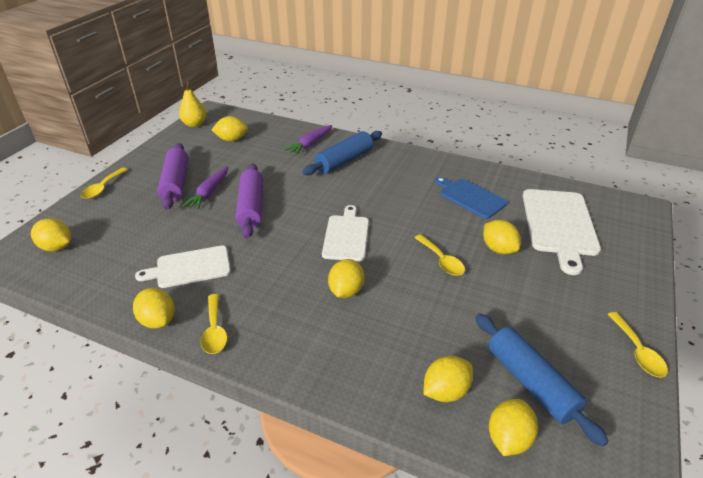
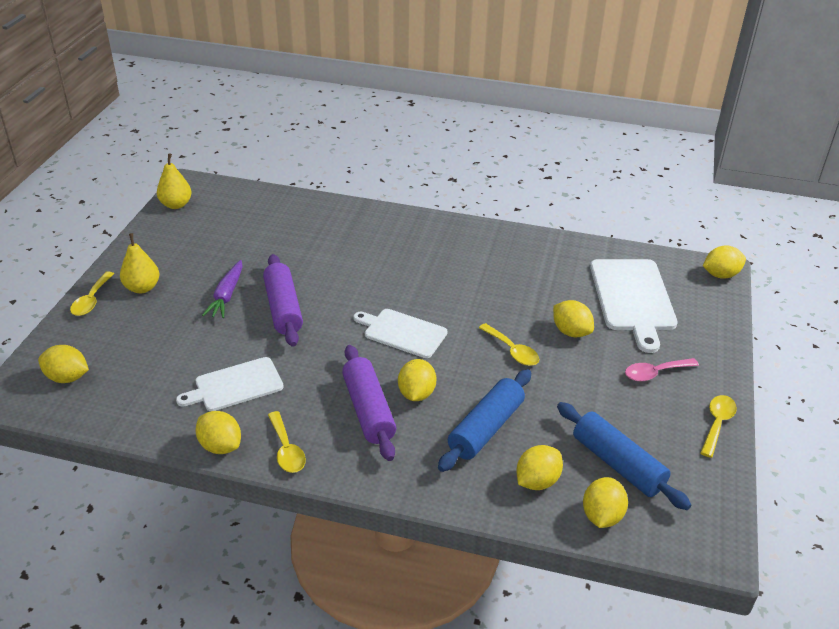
camera: 10 degrees left, 0 degrees up
(145, 182) = (142, 288): none -> yellow pear
(176, 183) = (181, 286): purple rolling pin -> purple rolling pin (368, 410)
(231, 139) = (231, 222): yellow lemon -> yellow lemon (720, 275)
(310, 144) = (331, 222): purple carrot -> none
(344, 161) = (378, 240): blue rolling pin -> blue rolling pin (486, 428)
(346, 236) = (402, 332): white cutting board -> white cutting board turned 60 degrees counterclockwise
(470, 197) = (532, 274): blue cutting board -> none
(576, 294) = (655, 373): none -> pink spoon
(637, 351) = (717, 423): yellow spoon -> yellow spoon turned 135 degrees counterclockwise

